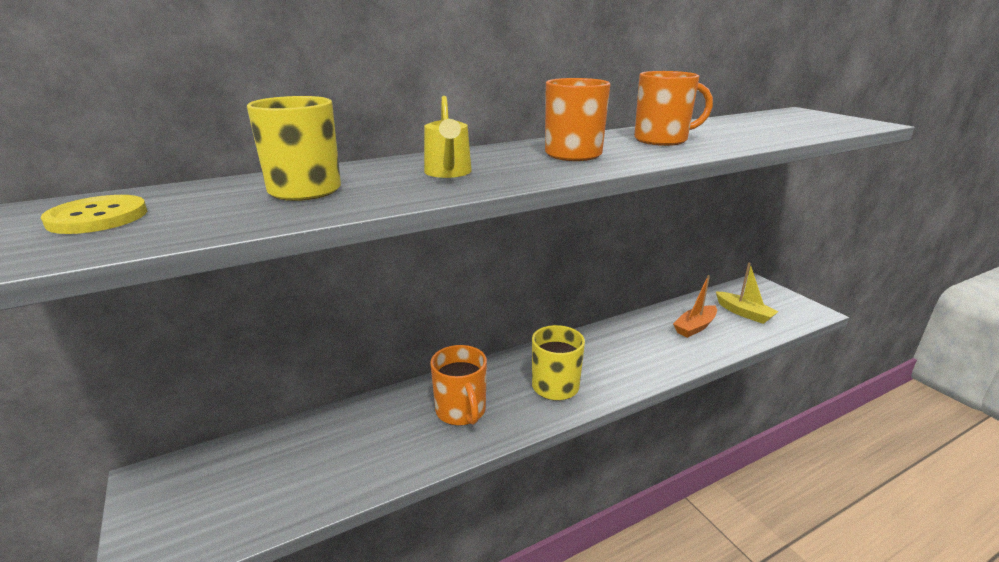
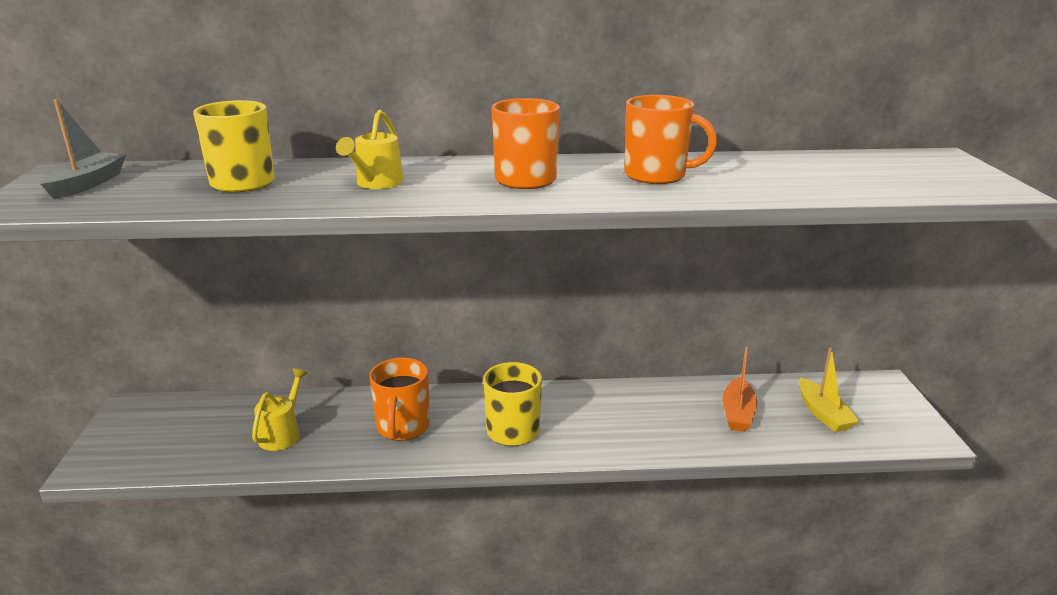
camera: 25 degrees right, 0 degrees up
(98, 217) = (87, 184): yellow button -> grey boat
(350, 452) = (283, 433): none -> yellow watering can
(695, 327) = (737, 413): orange boat -> orange boat turned 60 degrees counterclockwise

